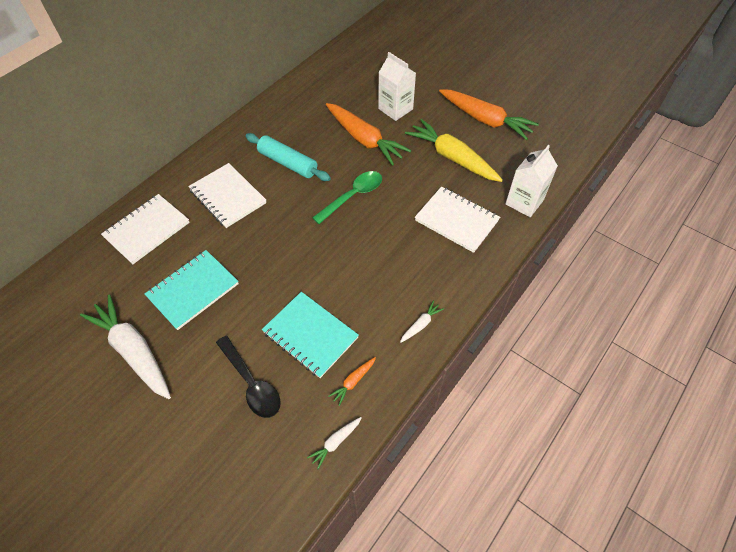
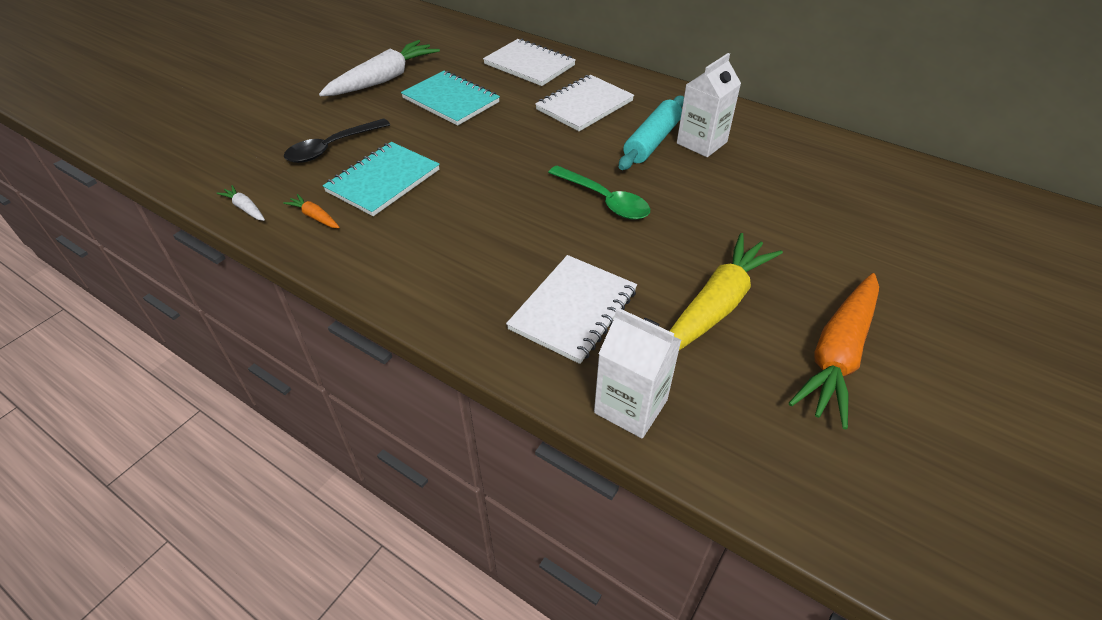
camera: 85 degrees right, 10 degrees down
(364, 139) = (722, 205): orange carrot -> none
(395, 109) = (809, 235): white carton -> white carton (701, 143)
(421, 324) = (384, 272): white carrot -> none

